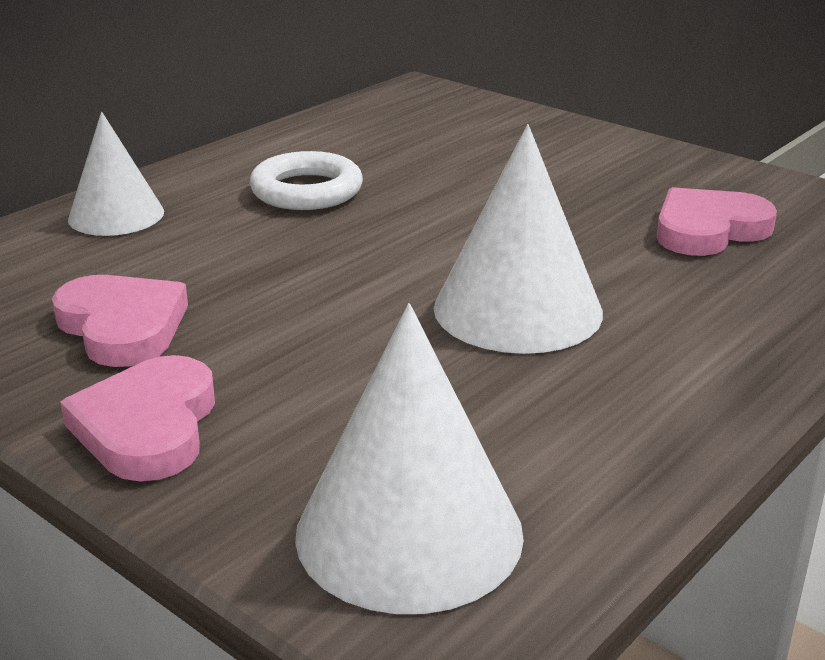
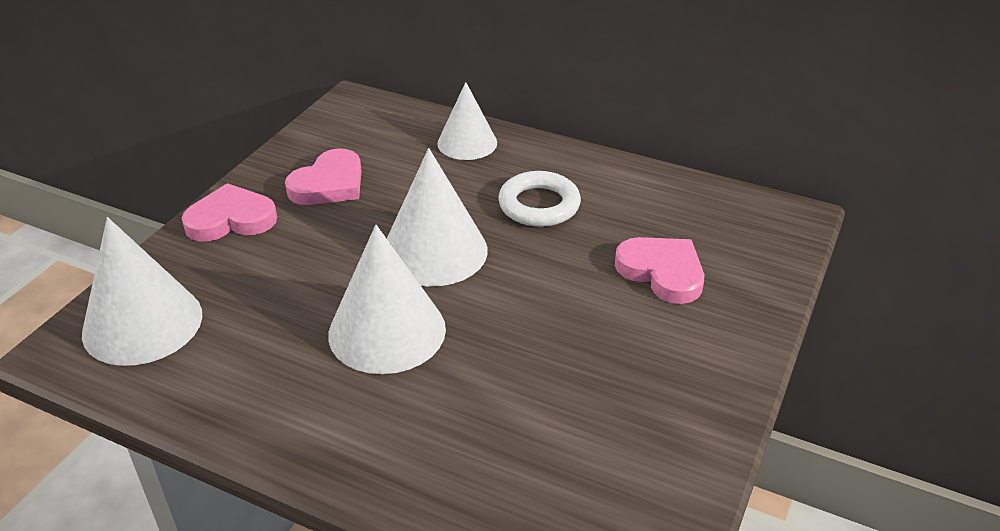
camera: 75 degrees right, 10 degrees up
(361, 263) = (434, 251): none -> white cone
(708, 229) = (561, 426): pink heart -> pink heart (662, 272)

